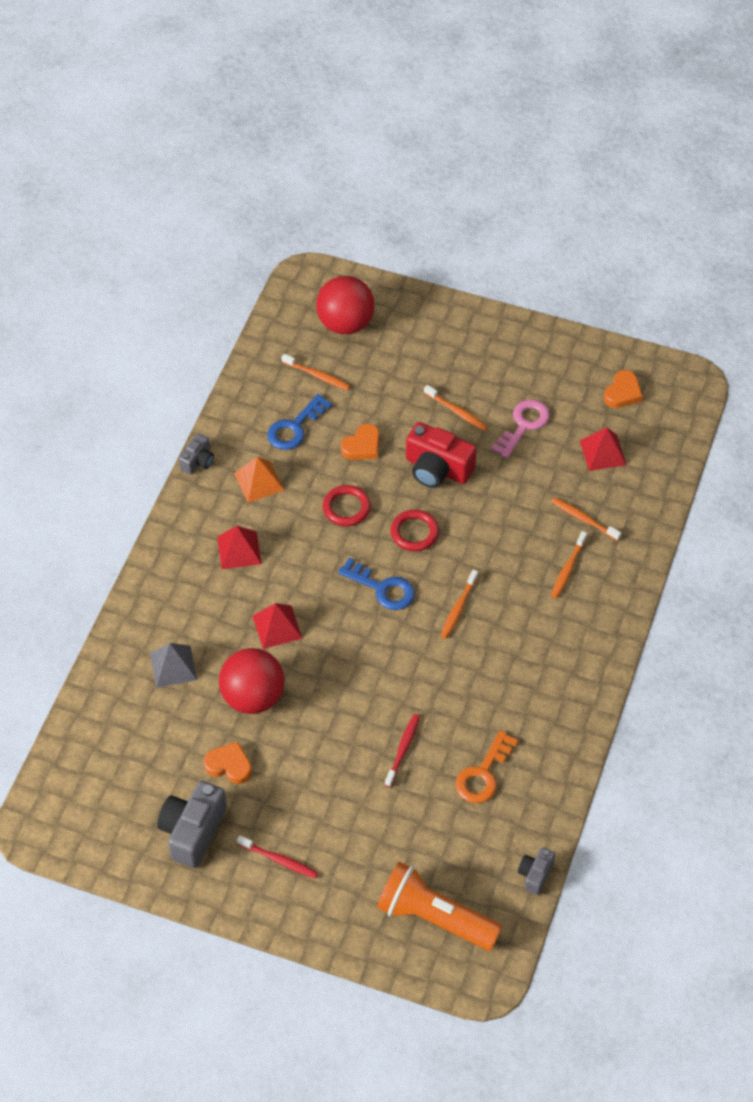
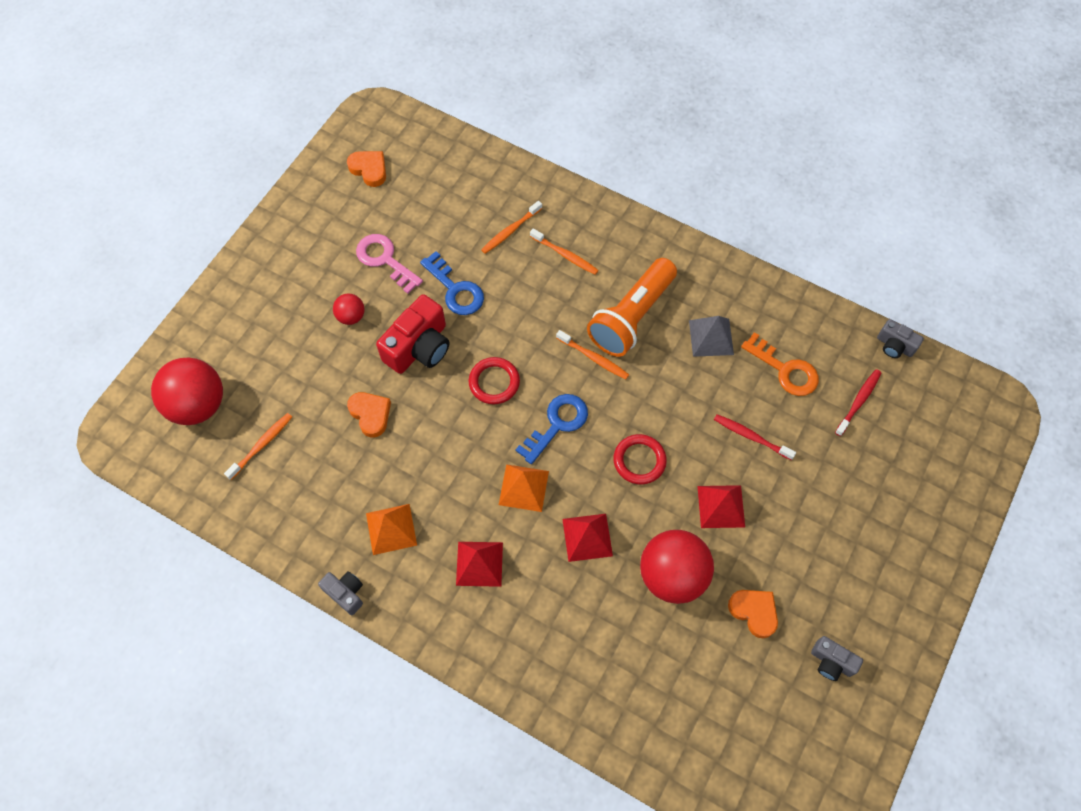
camera: 80 degrees left, 10 degrees up
(173, 666) = (621, 657): grey pyramid -> grey pyramid (711, 337)
(192, 831) = (831, 662): grey camera -> grey camera, size x0.54
(229, 765) = (754, 612): orange heart -> orange heart turned 105 degrees clockwise
(279, 860) = (870, 576): red toothbrush -> red toothbrush (858, 401)
(294, 427) = (327, 480): blue key -> blue key (455, 290)
(315, 572) = (524, 488): none -> orange pyramid
(346, 508) = (448, 443): red ring -> red ring (639, 460)
(434, 918) = (937, 439): orange flashlight -> orange flashlight (632, 317)
(457, 412) = (351, 316): orange toothbrush -> red ball
(602, 452) = (436, 200): red pyramid -> red pyramid (721, 506)

